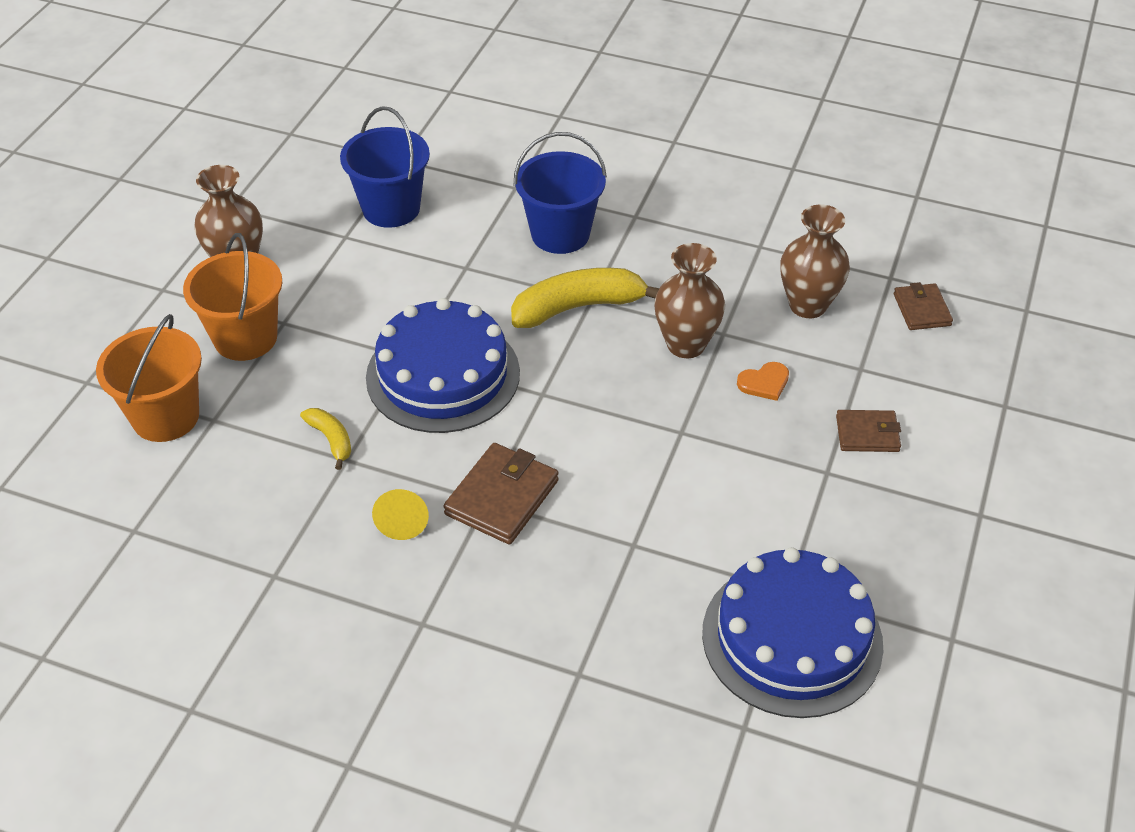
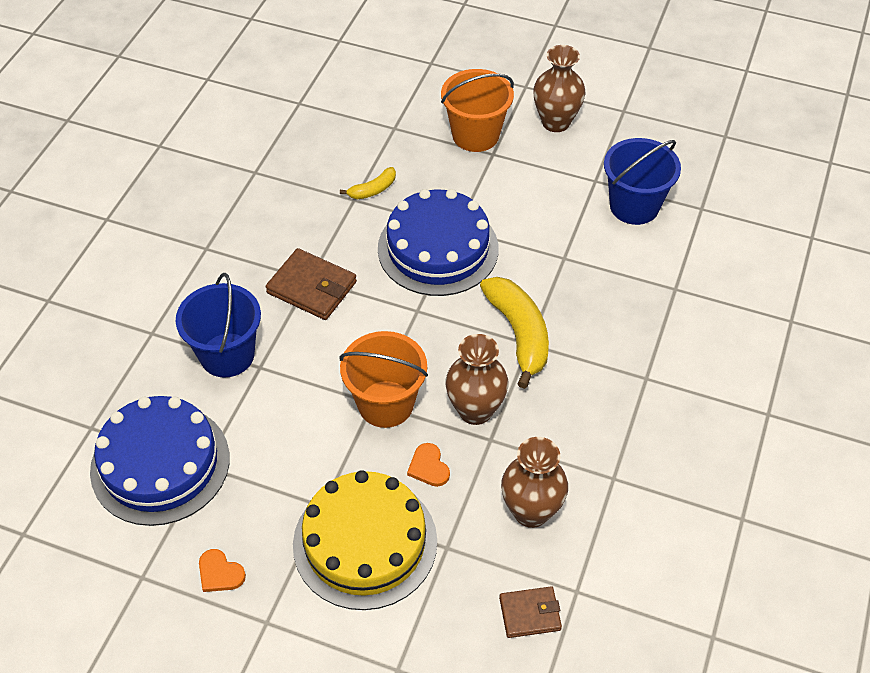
camera: 90 degrees right, 5 degrees up
(165, 417) = (397, 104): orange bucket -> orange bucket (385, 404)
(403, 521) = (294, 233): yellow cone -> none
(560, 234) = (614, 321): blue bucket -> blue bucket (227, 355)
(867, 434) = (365, 542): brown wallet -> yellow cake
(931, 561) = (220, 573): none -> orange heart

